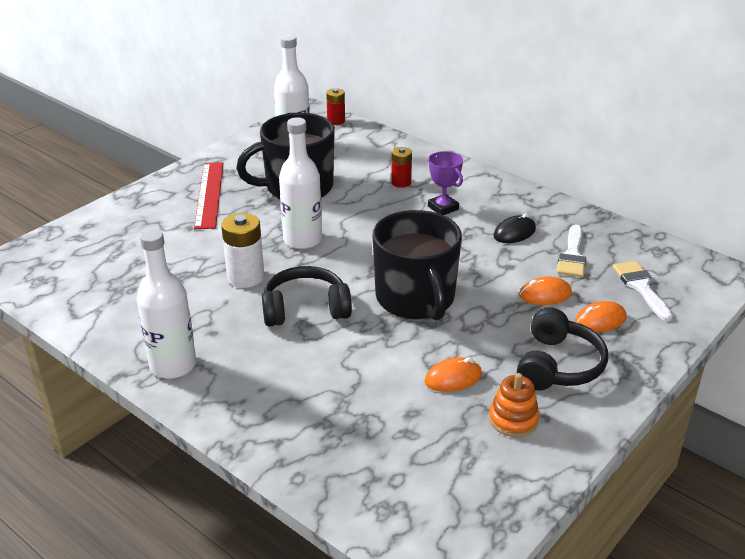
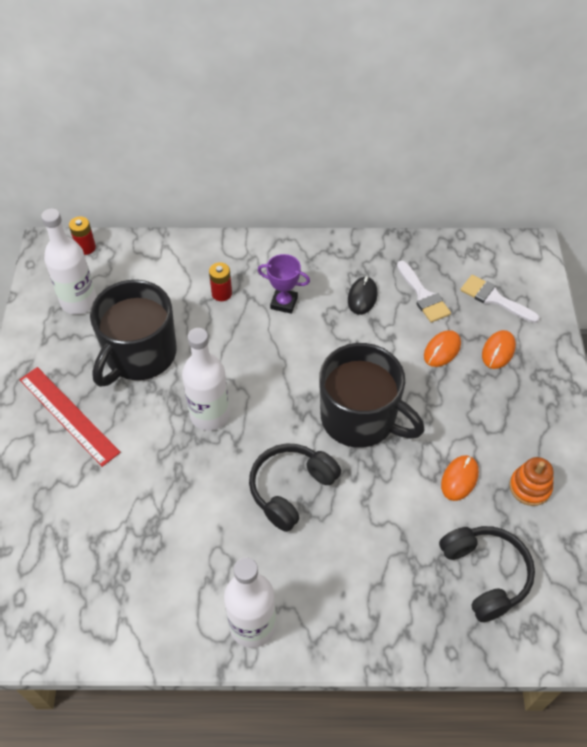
camera: 40 degrees left, 20 degrees up
(246, 277) = (208, 490): white battery -> none
(558, 365) = (511, 415): black headphones -> black headphones (485, 574)

